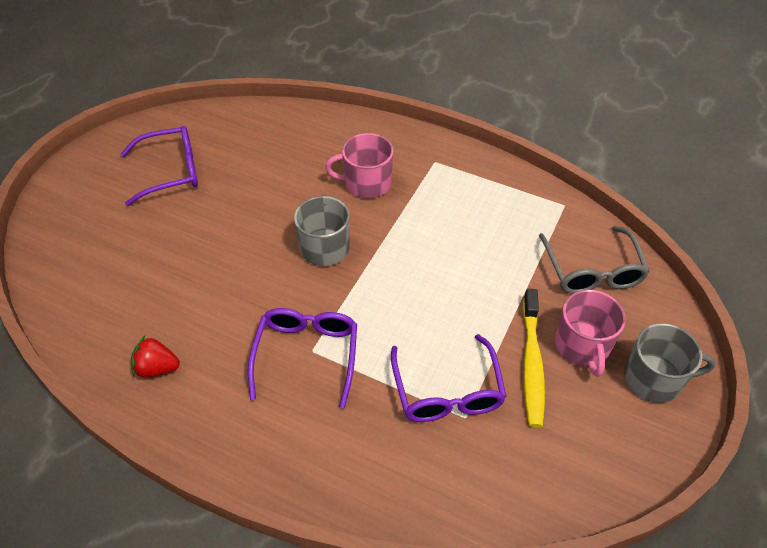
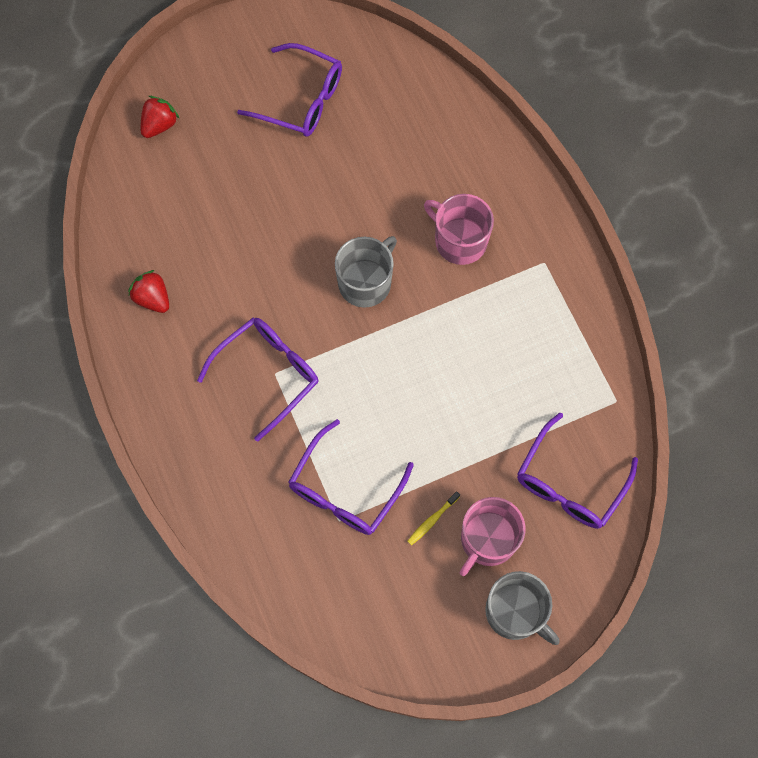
camera: 40 degrees right, 20 degrees up
(63, 249) = (159, 125): none -> red strawberry
(531, 363) = (432, 520): yellow toothbrush -> yellow toothbrush, size x0.46
(592, 271) = (569, 483): grey glasses -> purple glasses

